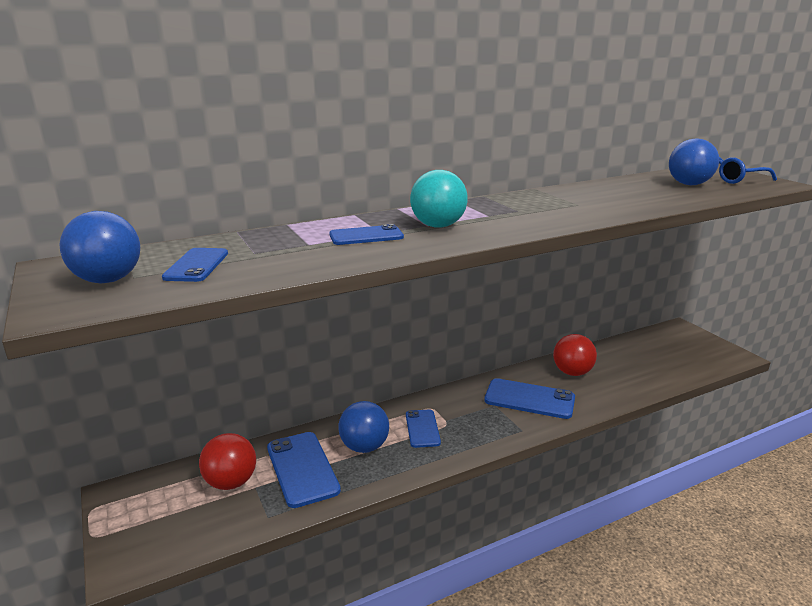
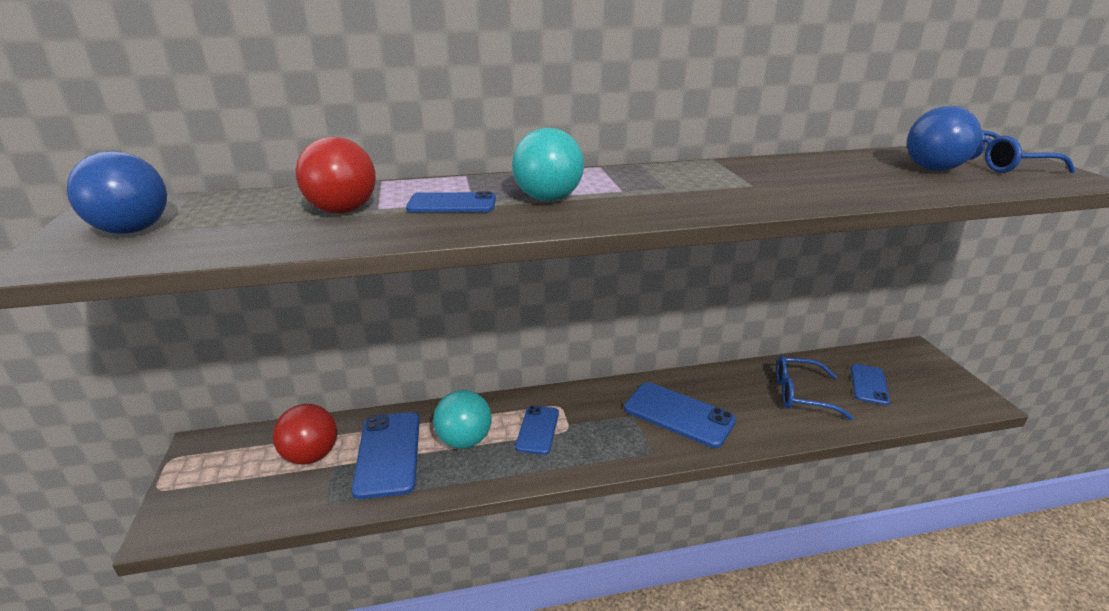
camera: 15 degrees right, 5 degrees up
(196, 265) = (236, 222): blue phone -> blue phone (869, 384)
(364, 447) = (464, 440): blue ball -> turquoise ball
(572, 372) = (747, 389): red ball -> red ball (343, 211)
(614, 370) = (802, 394): none -> blue glasses

